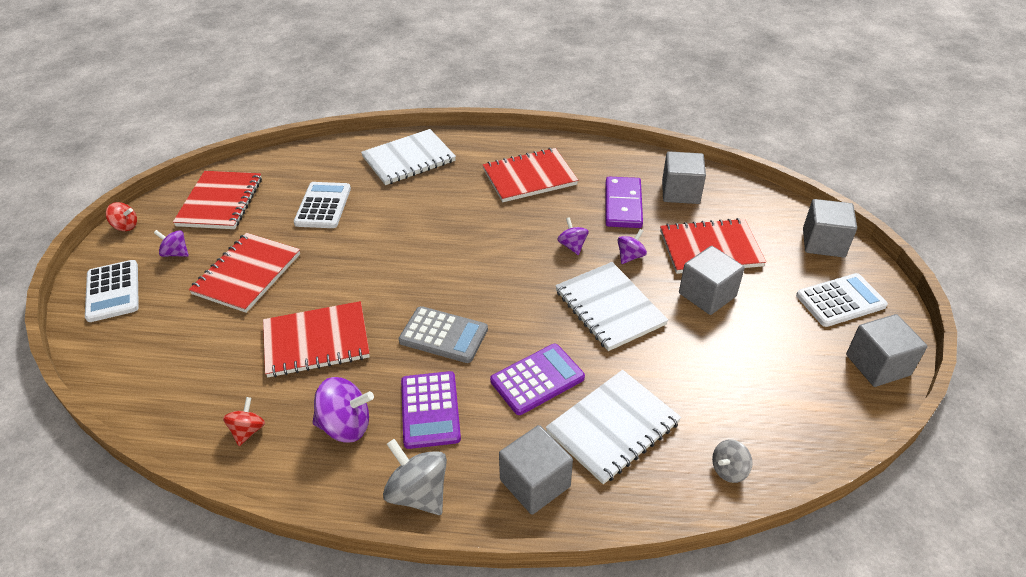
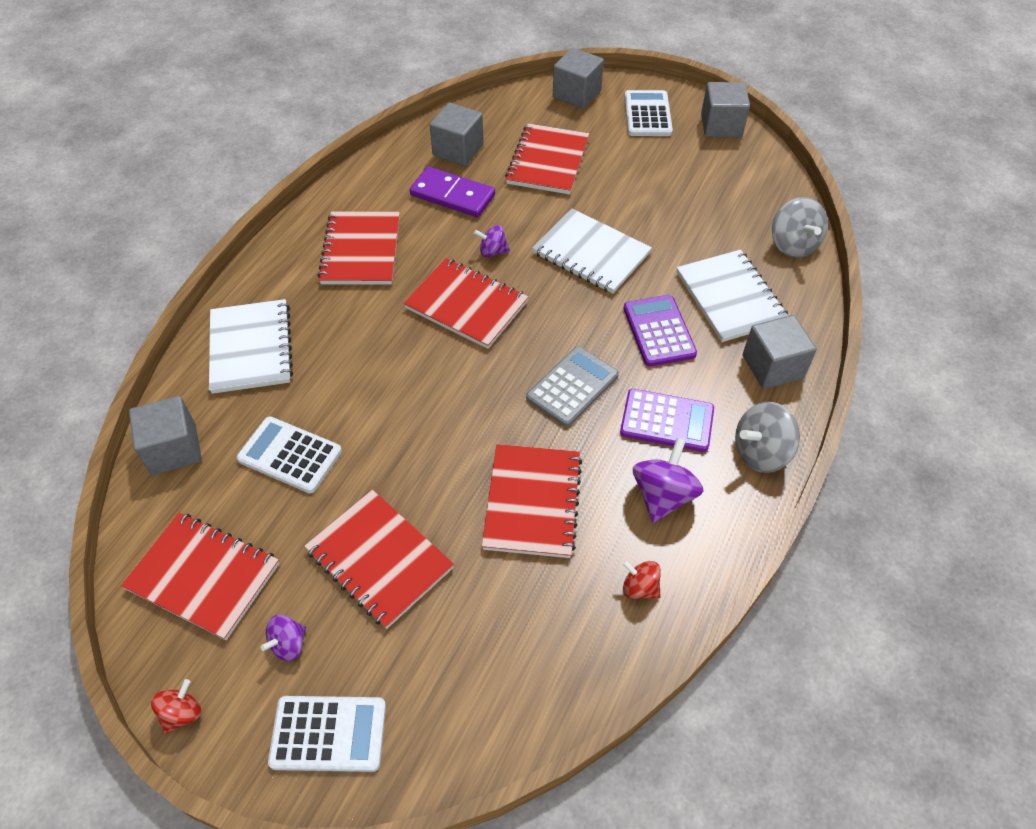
camera: 70 degrees left, 10 degrees up
(503, 248) = (466, 305): none -> red notebook
(609, 308) = (591, 253): white notebook -> white notebook turned 45 degrees clockwise
(630, 256) = (530, 216): purple spinning top -> none
(707, 295) = (604, 185): grey cube -> grey cube (174, 449)
(729, 470) = (793, 245): grey spinning top -> grey spinning top, size x1.69

